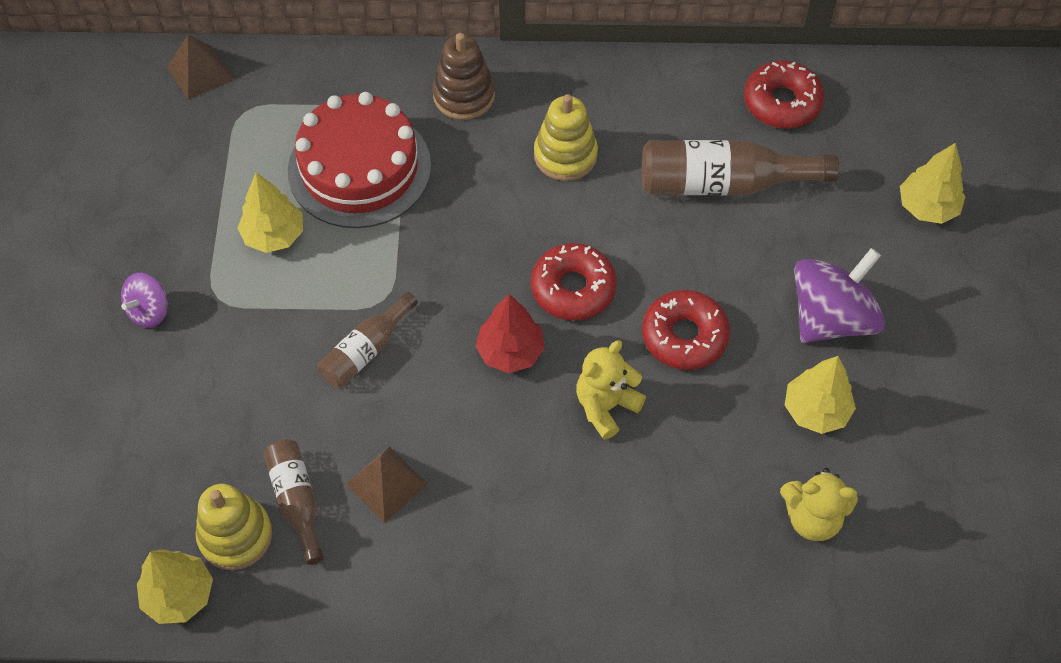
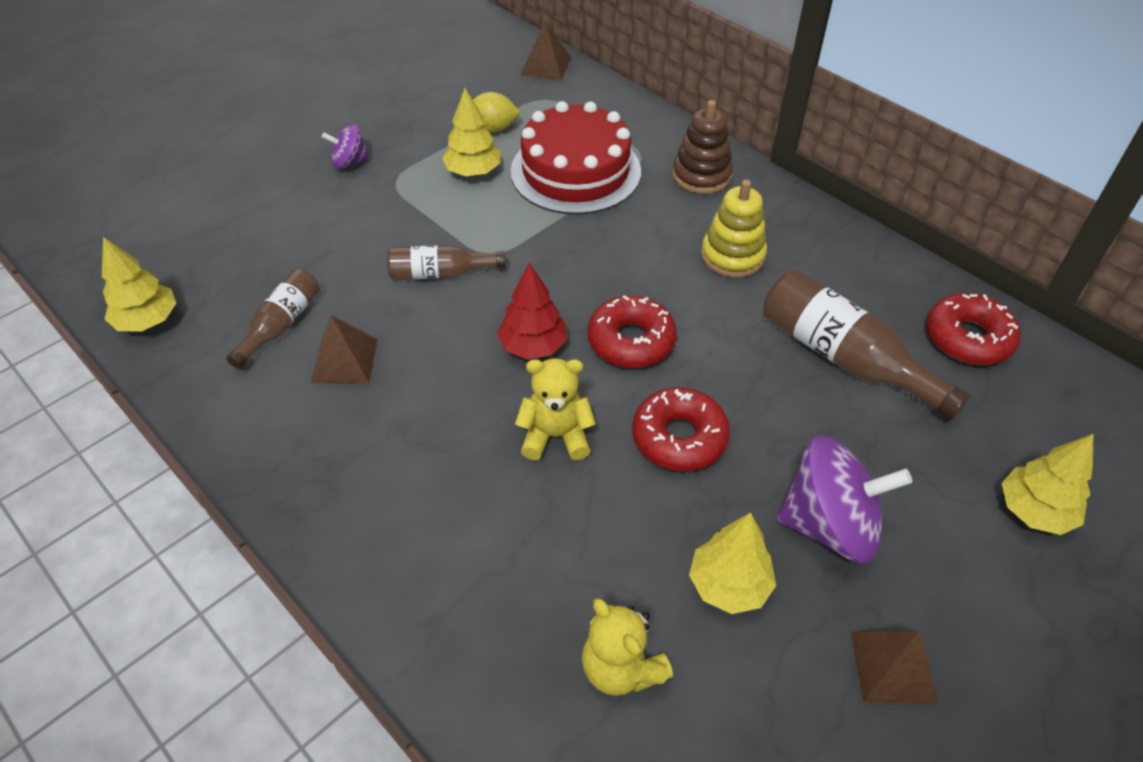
camera: 45 degrees right, 10 degrees down
(235, 535) = (222, 315): yellow stacking toy -> none
(236, 178) = (493, 128): none -> yellow lemon
(945, 378) = (893, 667): none -> brown pyramid

